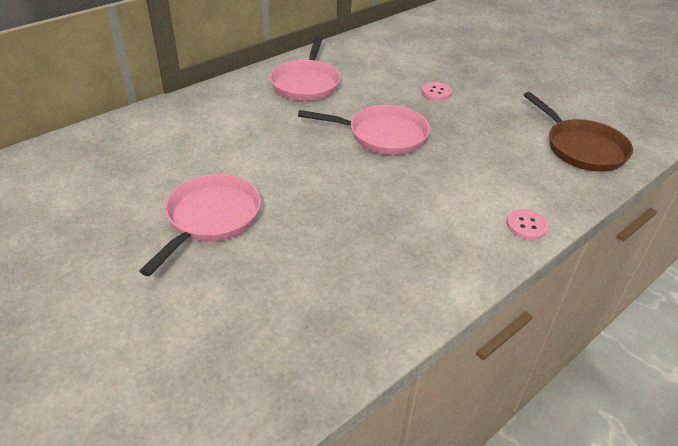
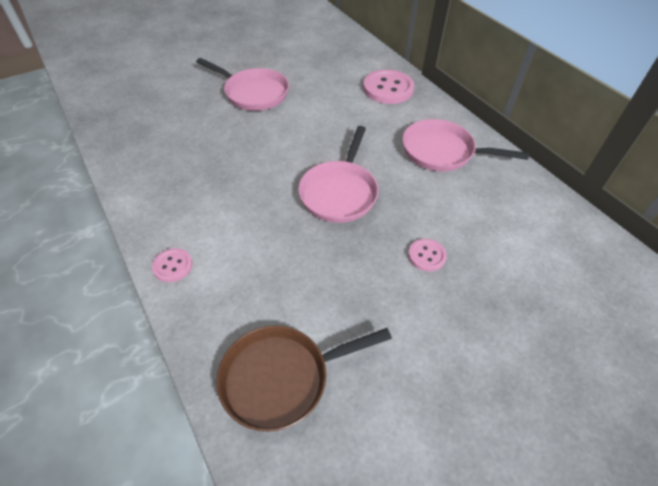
camera: 100 degrees right, 10 degrees up
(198, 113) = (388, 89): none -> pink button

